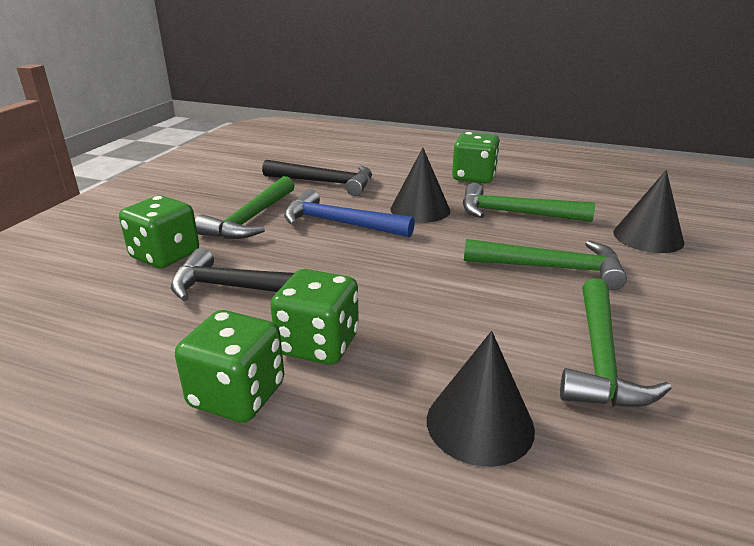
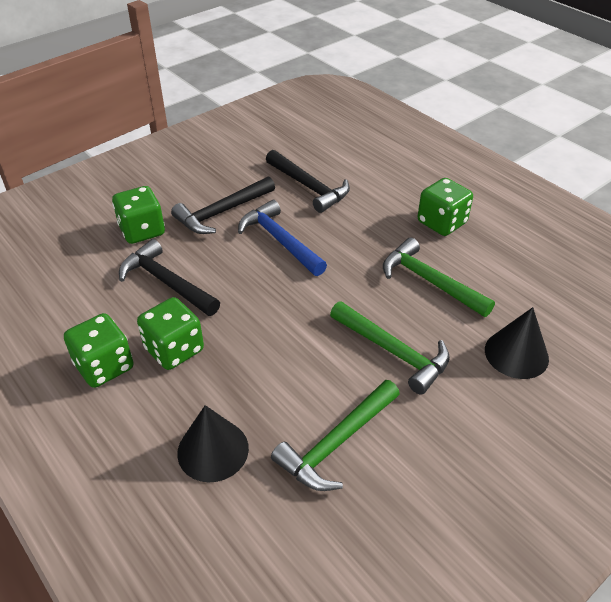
camera: 30 degrees right, 15 degrees up
(251, 219) = (222, 212): green hammer -> black hammer
(420, 209) = (355, 247): black cone -> none

